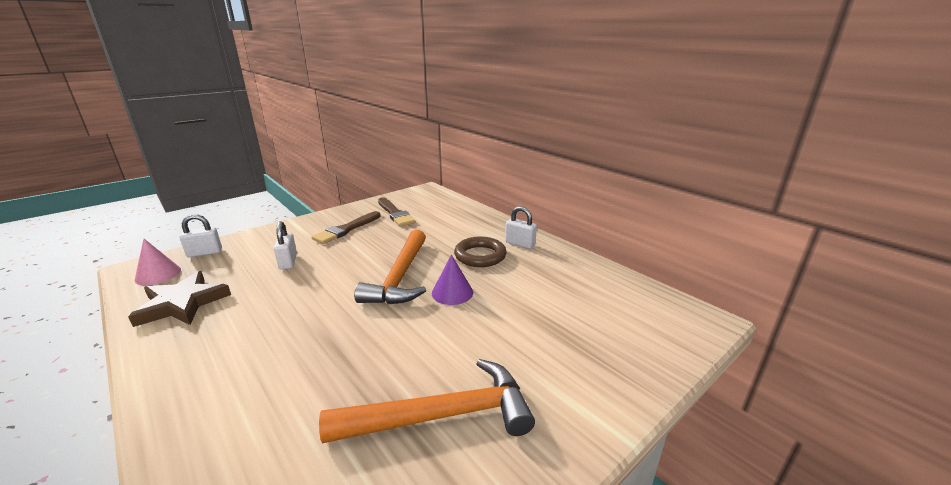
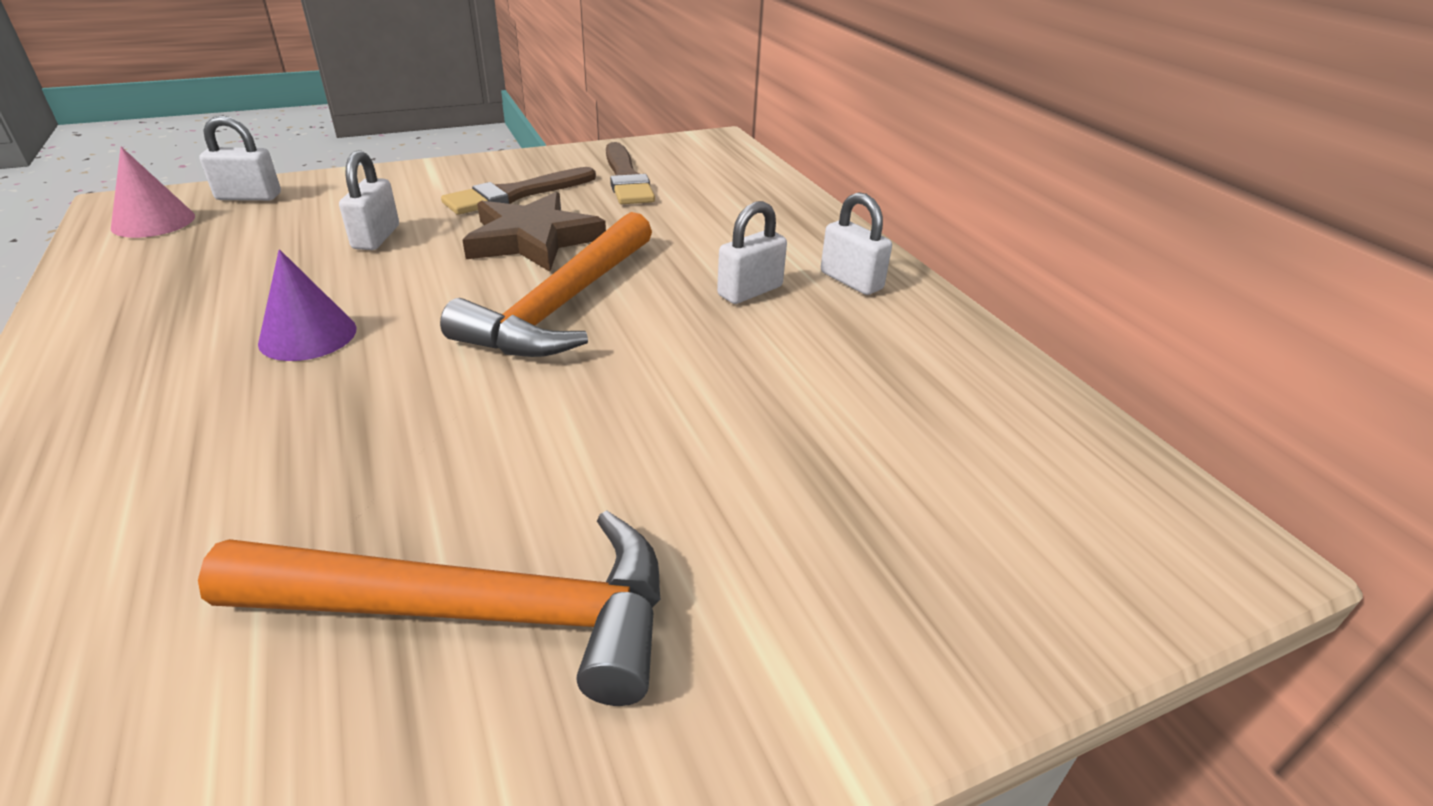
camera: 15 degrees right, 10 degrees up
(182, 303) = (158, 280): brown star -> brown star (533, 239)
(452, 292) = (648, 356): purple cone -> purple cone (308, 335)
(480, 256) = (750, 291): brown ring -> white padlock

